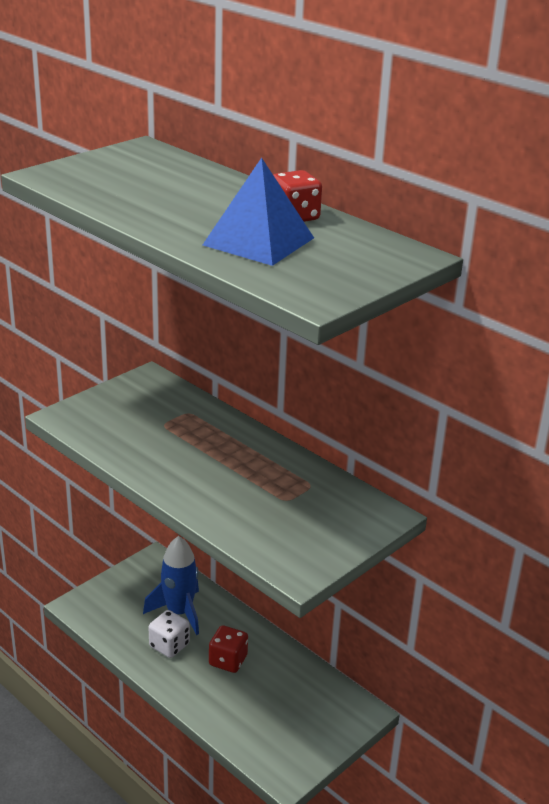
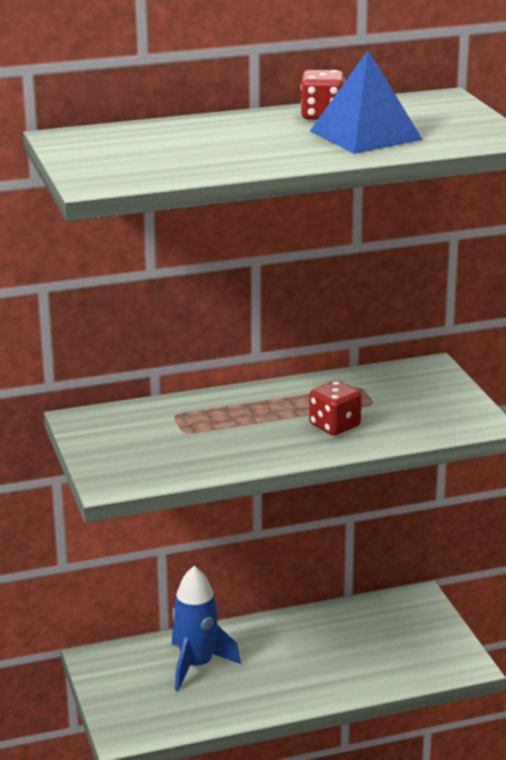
camera: 60 degrees left, 5 degrees down
(169, 645) = (242, 686): white dice -> none
(228, 660) = (294, 654): red dice -> red dice (334, 426)

